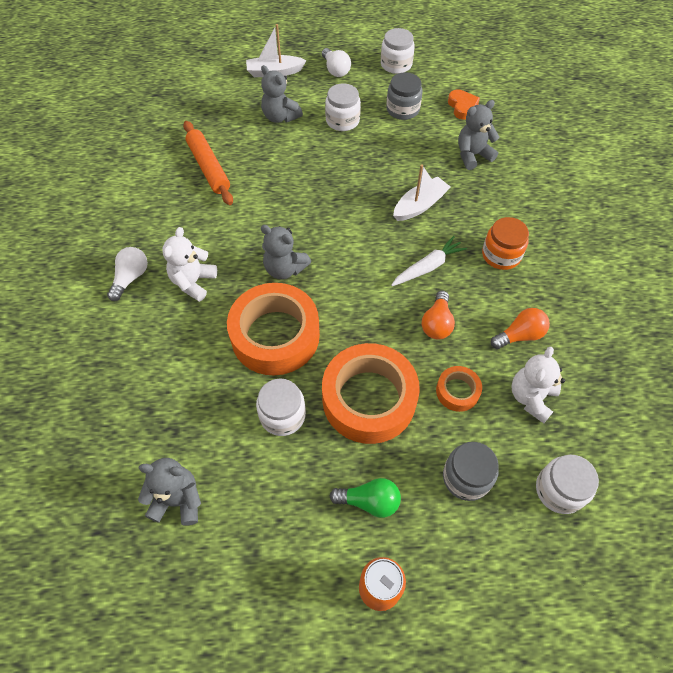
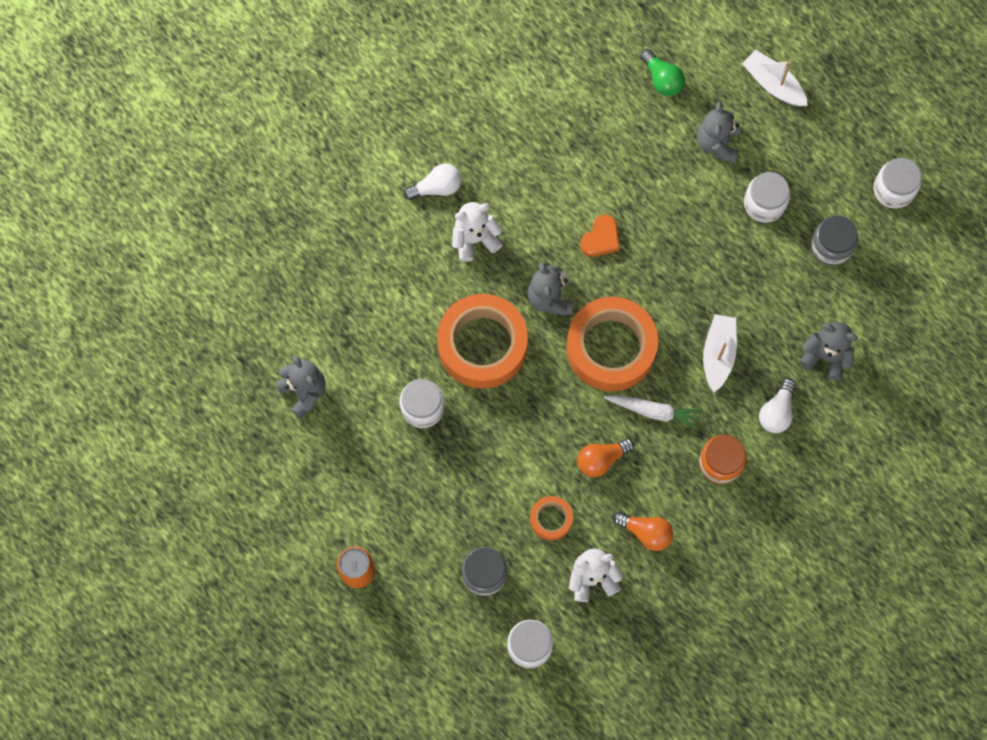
camera: 50 degrees right, 15 degrees up
(209, 167) = (599, 138): orange rolling pin -> none
(335, 70) = (830, 138): white light bulb -> white light bulb (776, 412)
(369, 399) = (488, 459): orange tape -> orange tape (611, 348)
(369, 501) = (410, 520): green light bulb -> green light bulb (662, 79)
(420, 205) = (718, 354): white boat -> white boat turned 90 degrees counterclockwise
(462, 107) = (887, 299): orange heart -> orange heart (601, 239)

